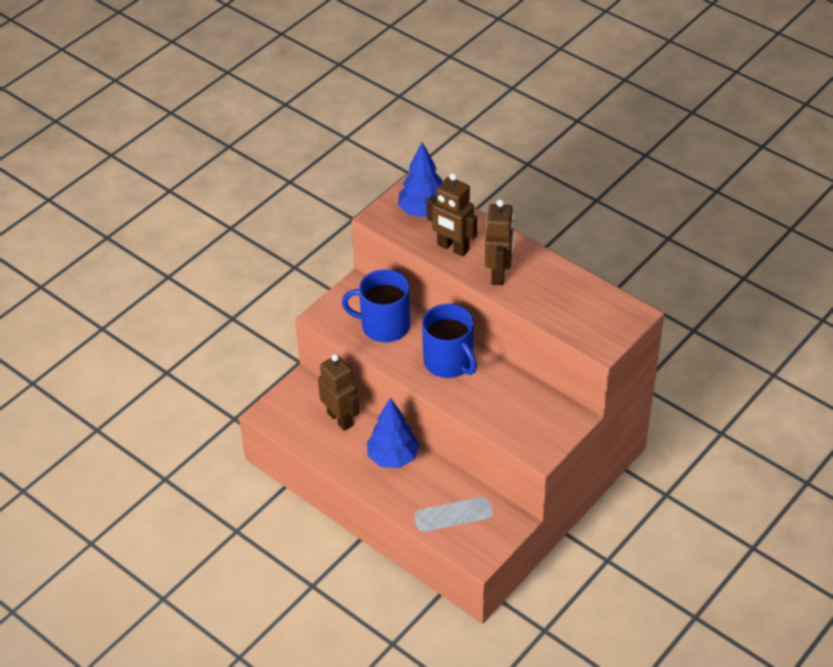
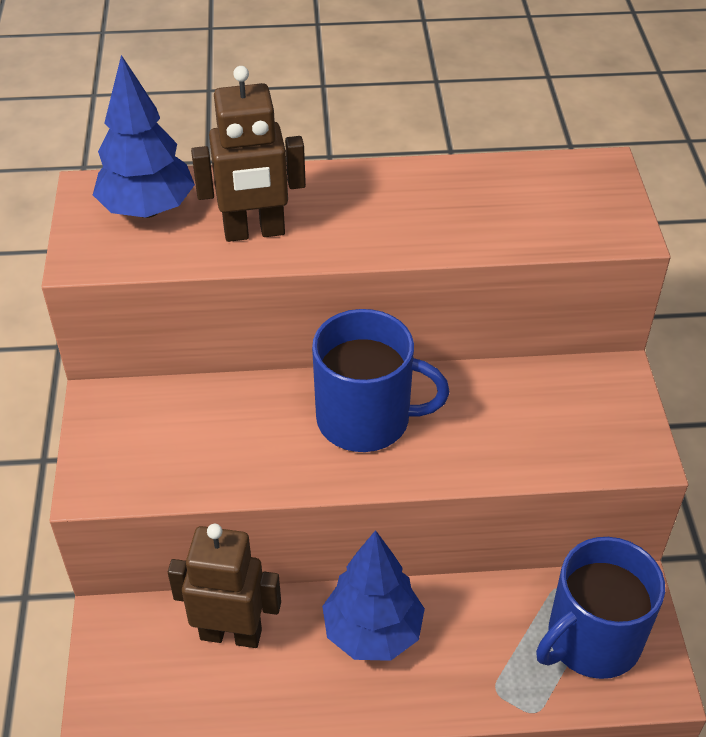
camera: 45 degrees left, 0 degrees up
(384, 326) = (210, 433): blue mug -> blue mug (591, 640)
(498, 274) = (365, 227): brown robot -> none

